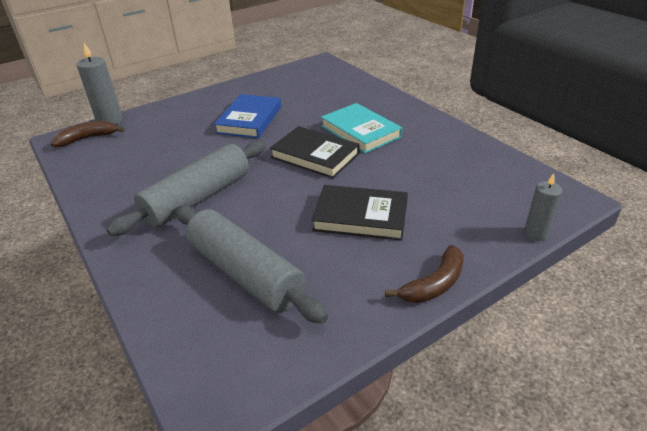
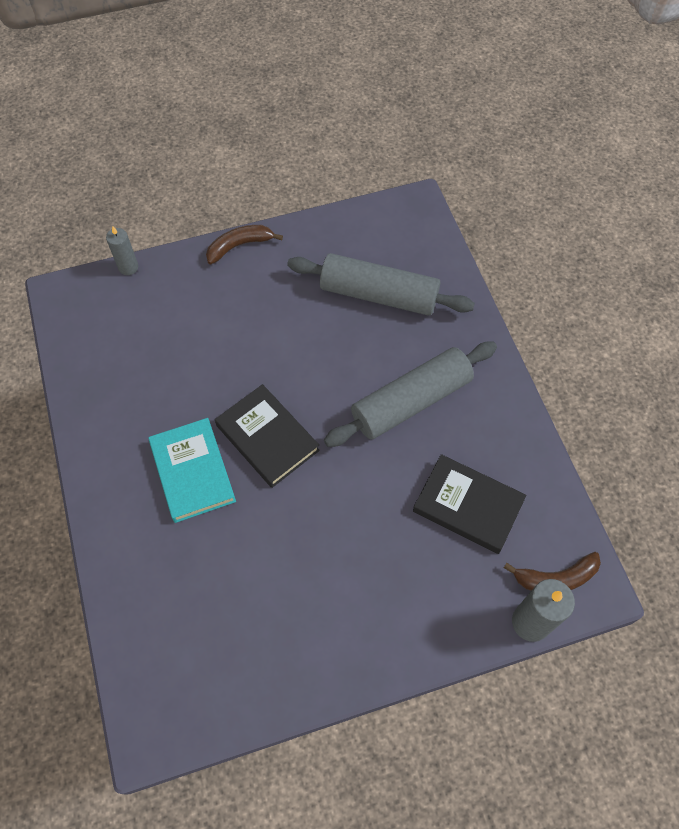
camera: 165 degrees left, 25 degrees up
(245, 273) = (378, 295): grey rolling pin -> grey rolling pin turned 45 degrees counterclockwise
(249, 120) = (325, 553): blue book -> none
(360, 216) = (260, 329): black book -> black book (468, 506)

